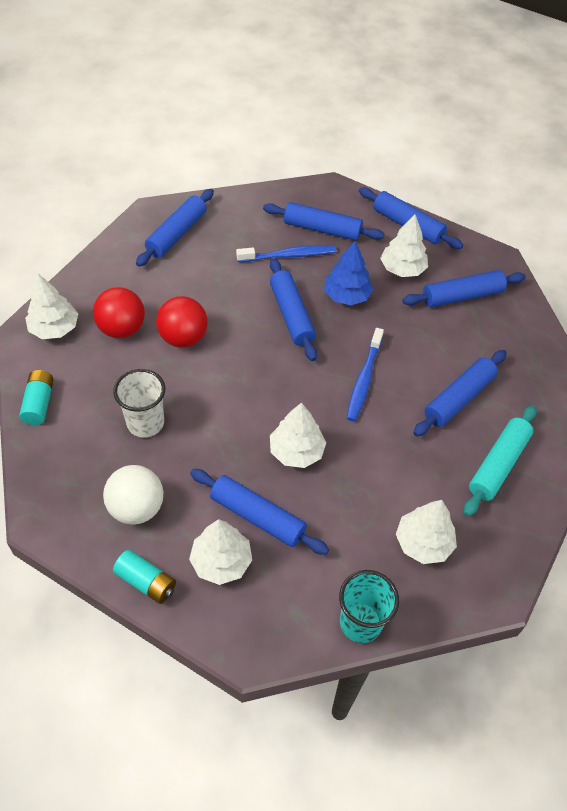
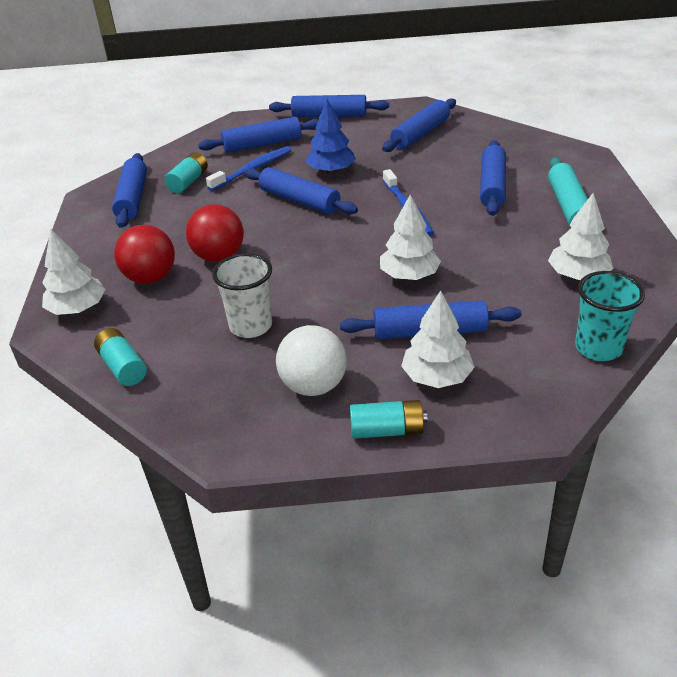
camera: 30 degrees left, 15 degrees down
(230, 240) = (188, 182): none -> turquoise battery
(402, 269) = (356, 139): white tree -> none

